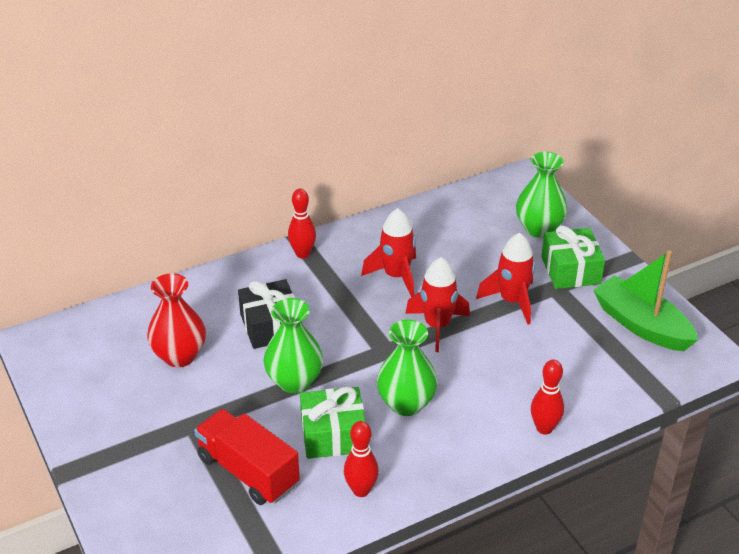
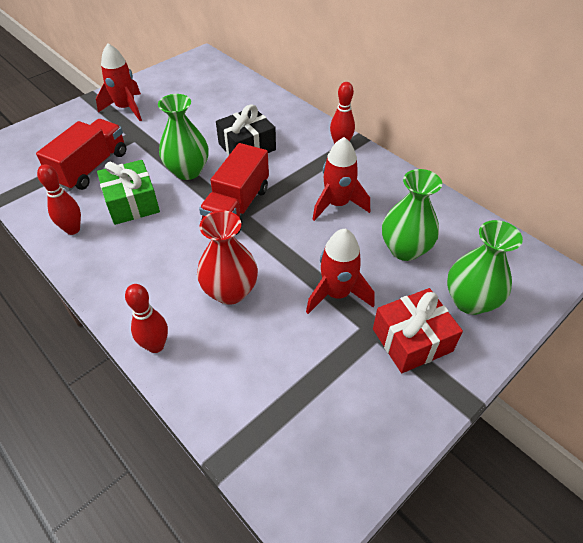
camera: 75 degrees right, 10 degrees up
(179, 356) = (202, 113): red vase -> red vase (230, 291)
(372, 348) = (237, 206): none -> red truck
(406, 403) = (174, 239): green vase -> green vase (405, 249)
(437, 326) = (279, 243): red rocket -> red rocket (126, 108)
(570, 270) = (412, 340): green gift -> red gift
(641, 325) = (344, 426): green boat -> none

